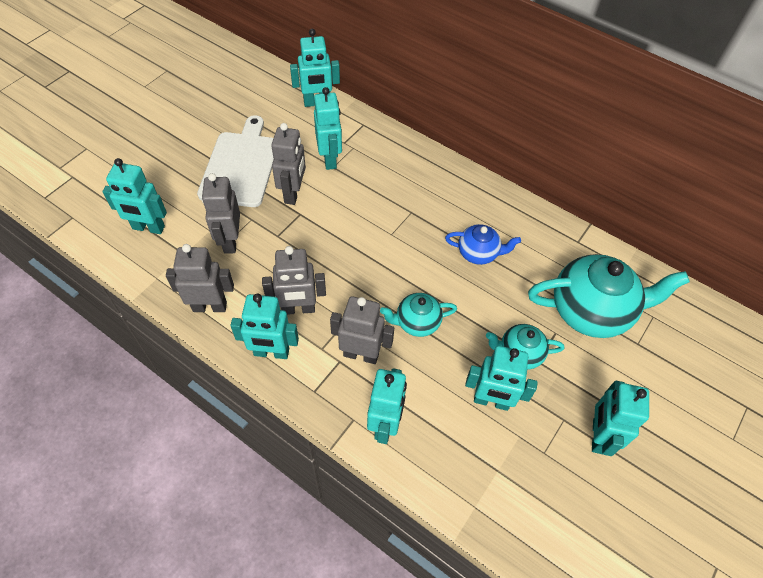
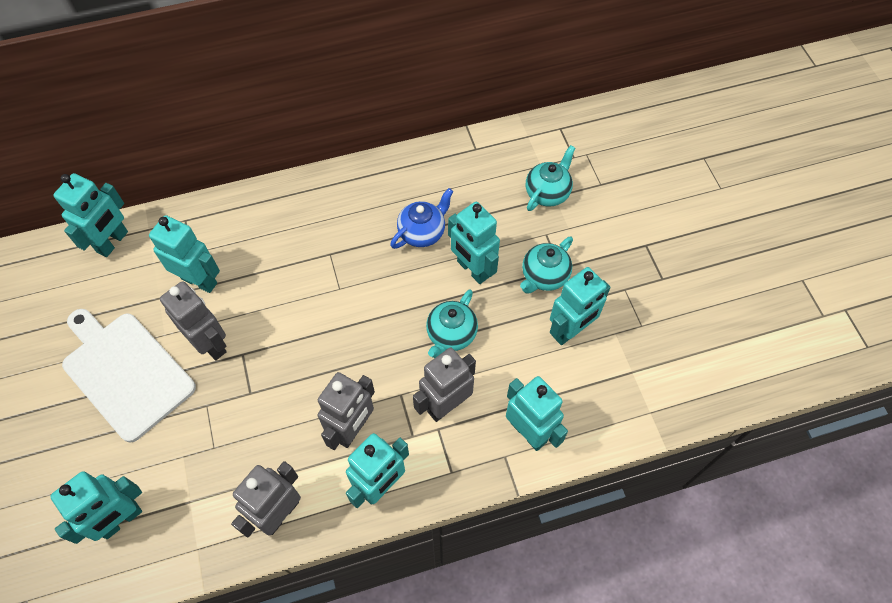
camera: 50 degrees left, 5 degrees up
(230, 241) = (215, 444): grey robot -> none
(591, 311) = (547, 193): turquoise teapot -> turquoise teapot, size x0.53
(598, 436) = (655, 276): turquoise robot -> turquoise robot (472, 269)

